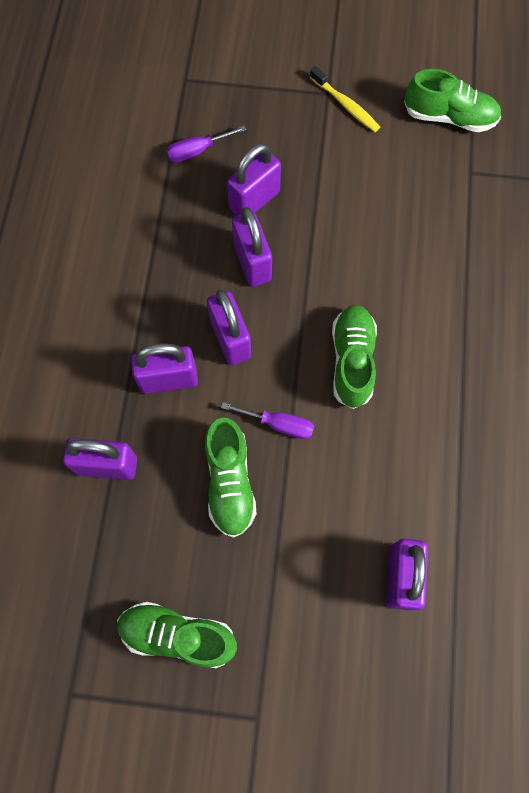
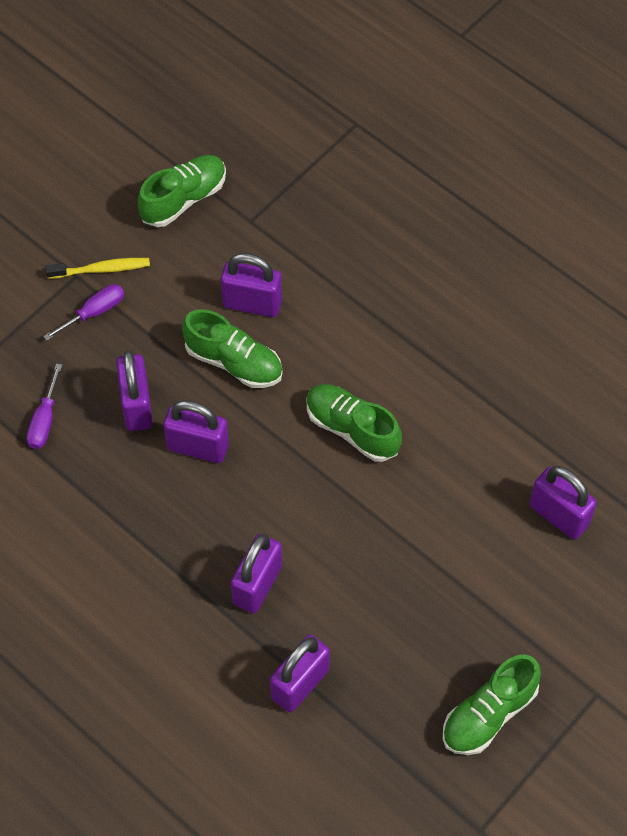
camera: 55 degrees left, 10 degrees down
(230, 339) = (258, 511): purple padlock -> purple padlock (252, 303)
(230, 482) = (388, 593): green shoe -> green shoe (234, 362)
(278, 424) = (365, 523): purple screwdriver -> purple screwdriver (94, 312)

